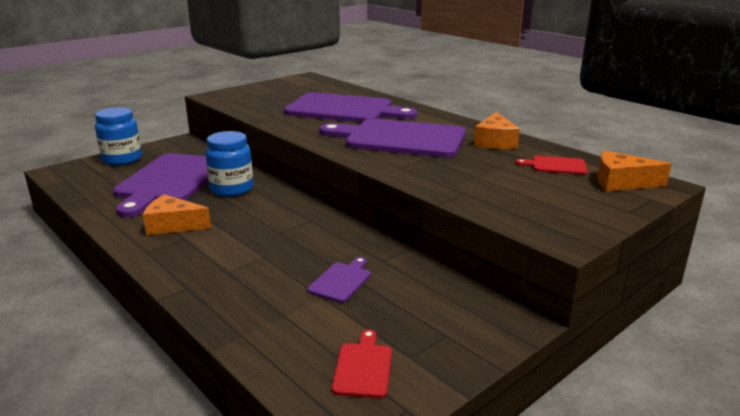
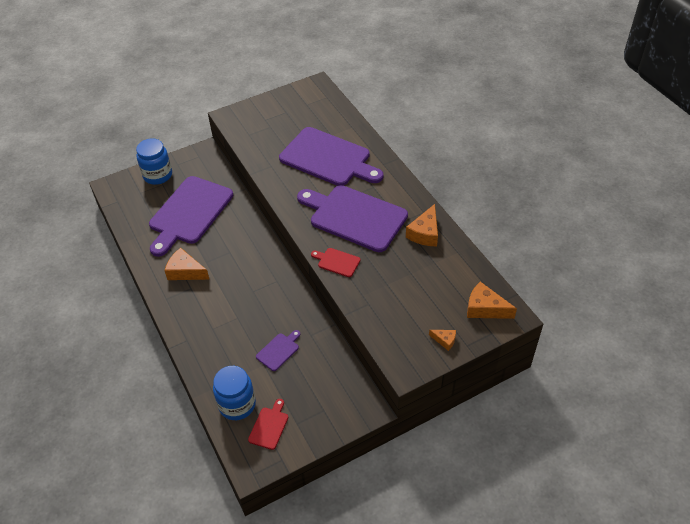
camera: 15 degrees right, 25 degrees up
(232, 189) = (231, 231): blue jar -> blue jar (237, 405)
(556, 166) = (451, 277): red cutting board -> red cutting board (337, 262)
(595, 211) = (444, 340): none -> orange cheese

